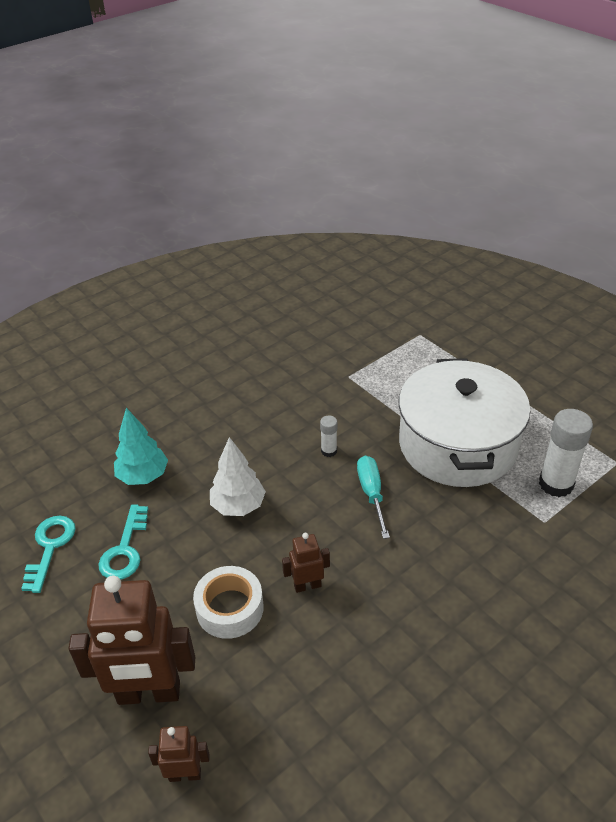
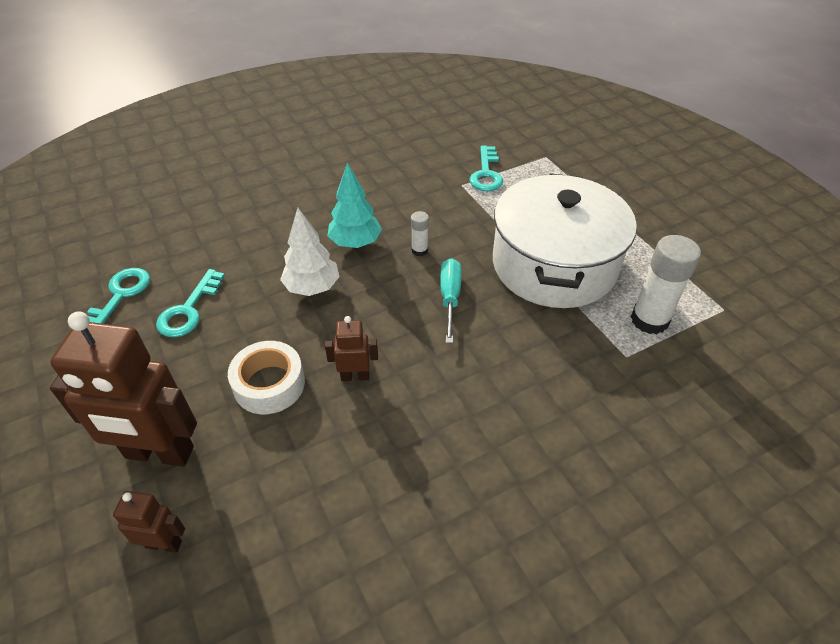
camera: 10 degrees right, 5 degrees up
(143, 476) = (231, 245): turquoise tree -> turquoise tree (355, 243)
(368, 361) = (486, 174): none -> turquoise key

